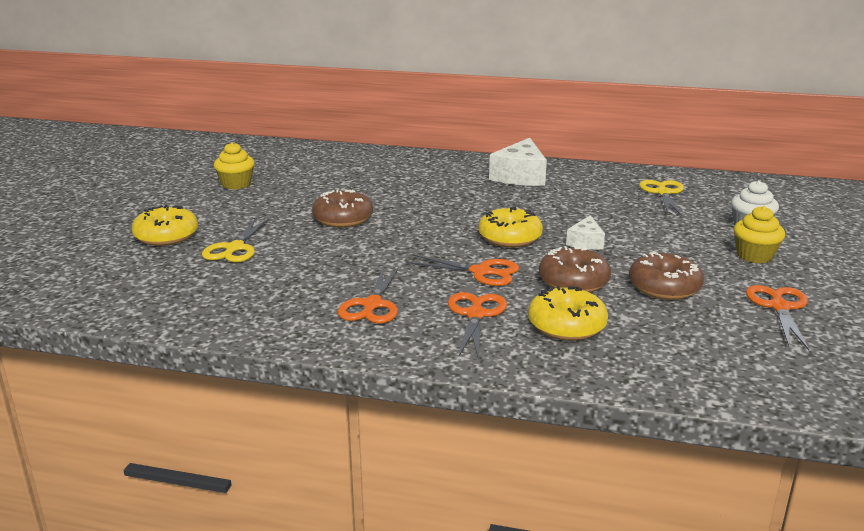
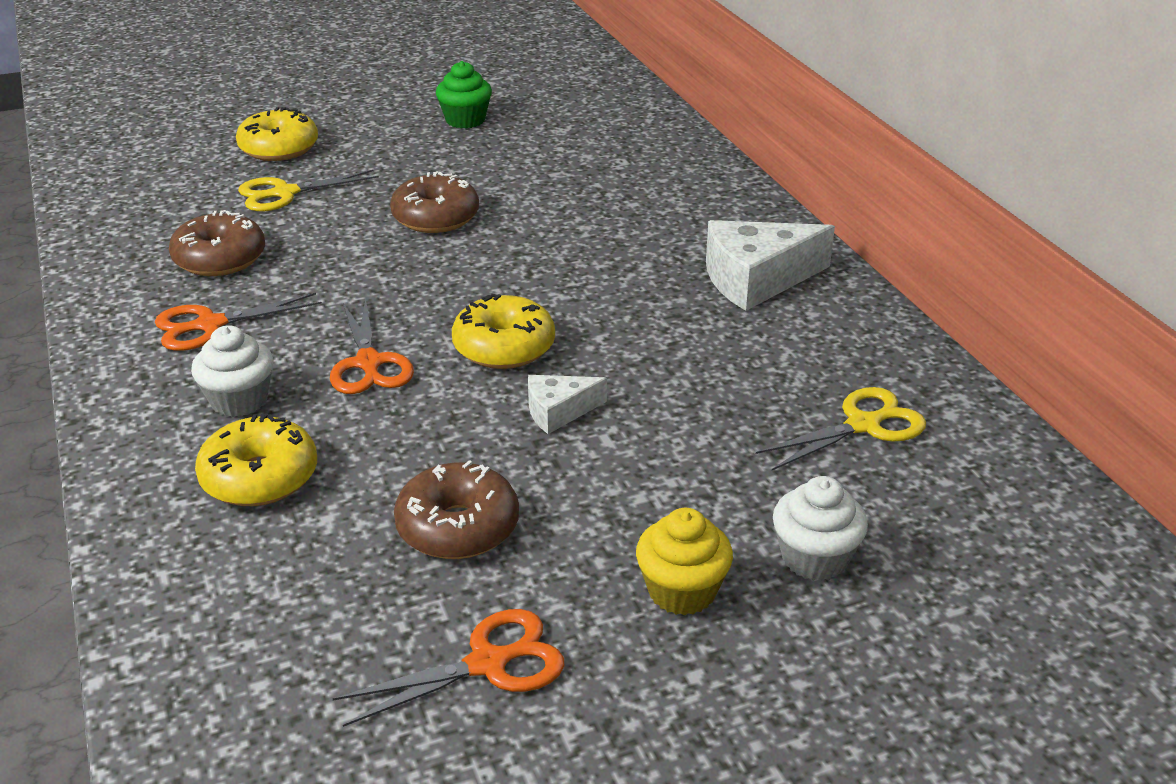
camera: 55 degrees right, 10 degrees up
(236, 184) = (465, 120): yellow cupcake -> green cupcake
(475, 314) = (239, 400): orange scissors -> white cupcake
(573, 282) = (404, 442): brown donut -> brown donut (220, 259)

